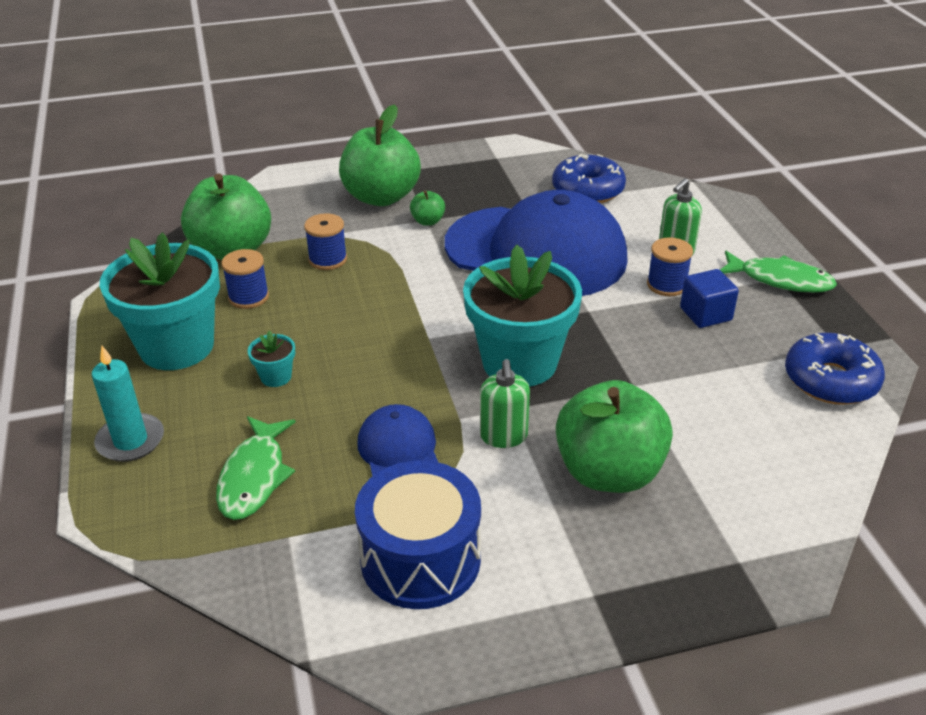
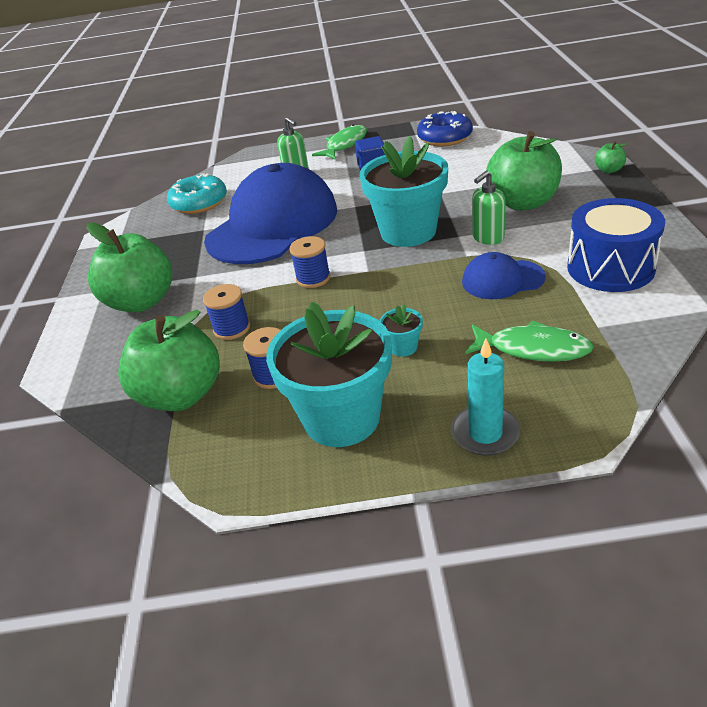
camera: 75 degrees left, 0 degrees up
(428, 221) = (199, 275): green apple -> green apple (609, 170)
(503, 436) = (488, 238): green soap dispenser -> green soap dispenser turned 135 degrees clockwise
(587, 190) = (199, 203): blue donut -> turquoise donut
(666, 285) = (336, 178): blue spool -> blue spool (313, 278)

